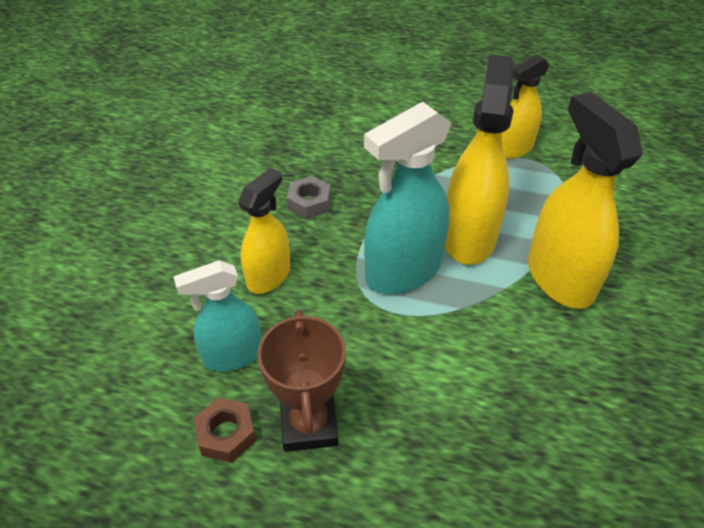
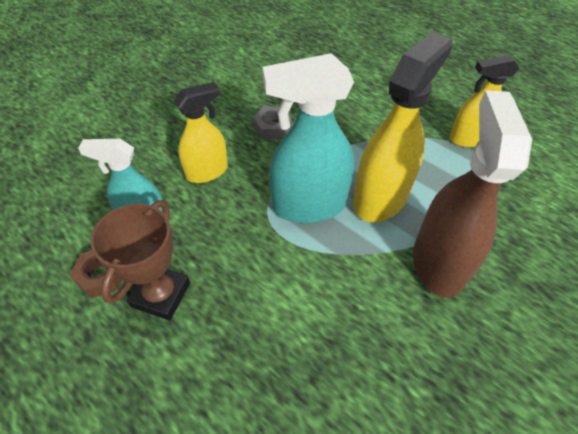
camera: 25 degrees right, 5 degrees up
(559, 278) = (438, 262): yellow spray bottle -> brown spray bottle

